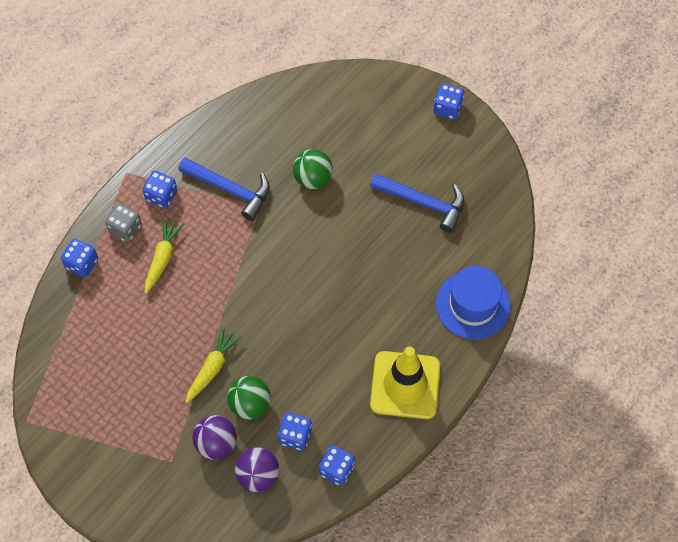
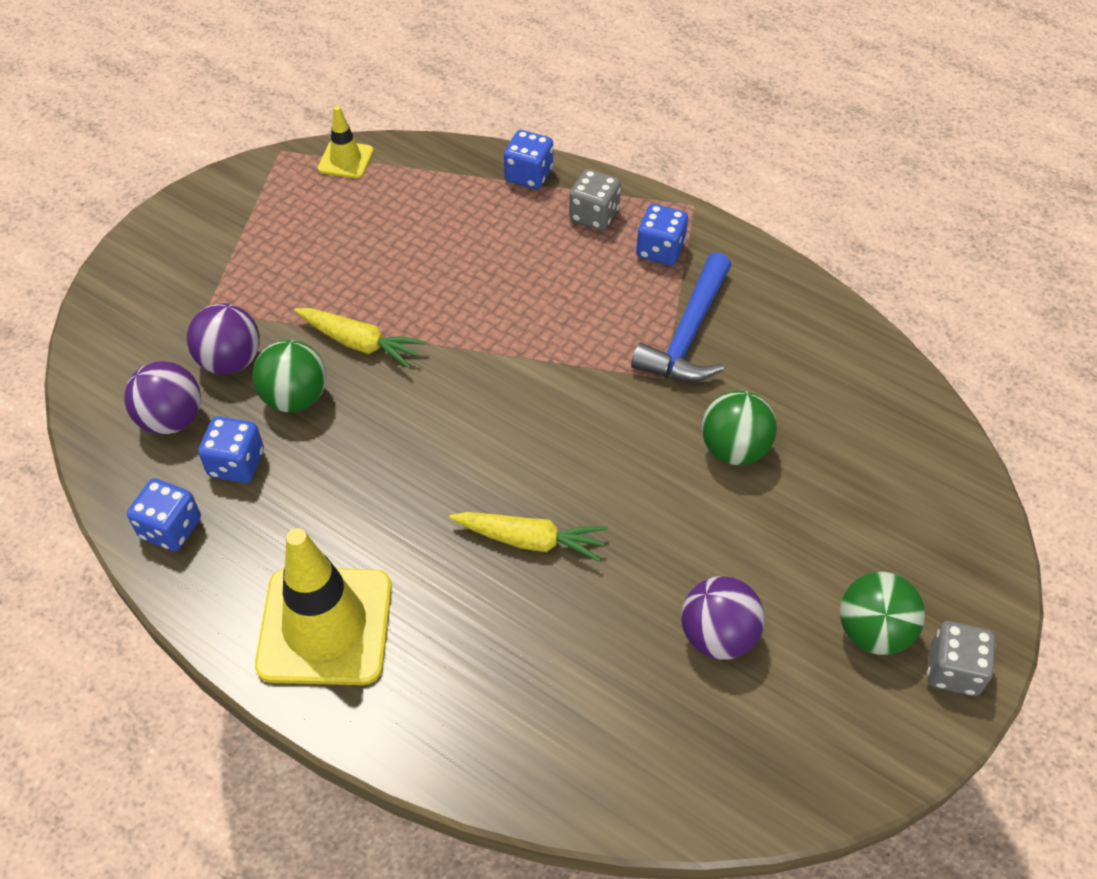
camera: 85 degrees right, 10 degrees down
(45, 377) = (346, 160): none -> yellow traffic cone
(162, 258) = (548, 263): yellow carrot -> yellow carrot (530, 540)
(423, 203) = (718, 636): blue hammer -> purple ball
(425, 136) = (873, 631): none -> green ball
(447, 108) = (953, 670): blue dice -> grey dice
(473, 305) = (499, 741): blue hat -> none

